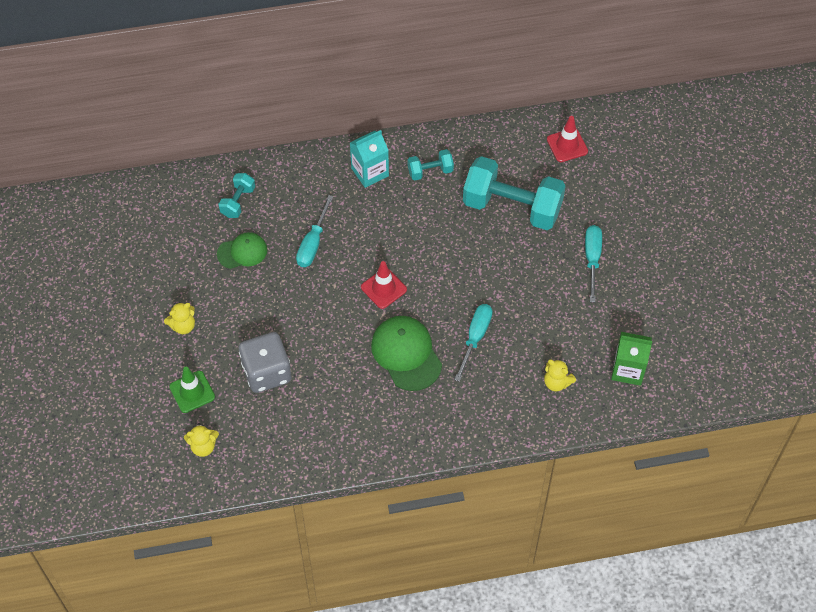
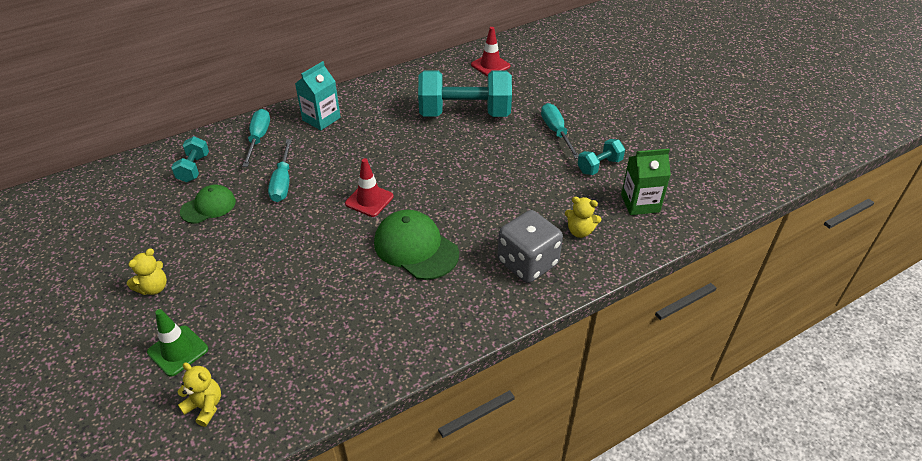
camera: 20 degrees left, 15 degrees down
(203, 446) = (205, 407): yellow teddy bear -> yellow teddy bear turned 120 degrees counterclockwise
(266, 372) = (265, 306): grey dice -> grey dice (527, 263)
(430, 171) = (378, 106): turquoise dumbbell -> turquoise dumbbell (599, 166)
(475, 338) = (480, 216): turquoise screwdriver -> turquoise screwdriver (258, 138)

